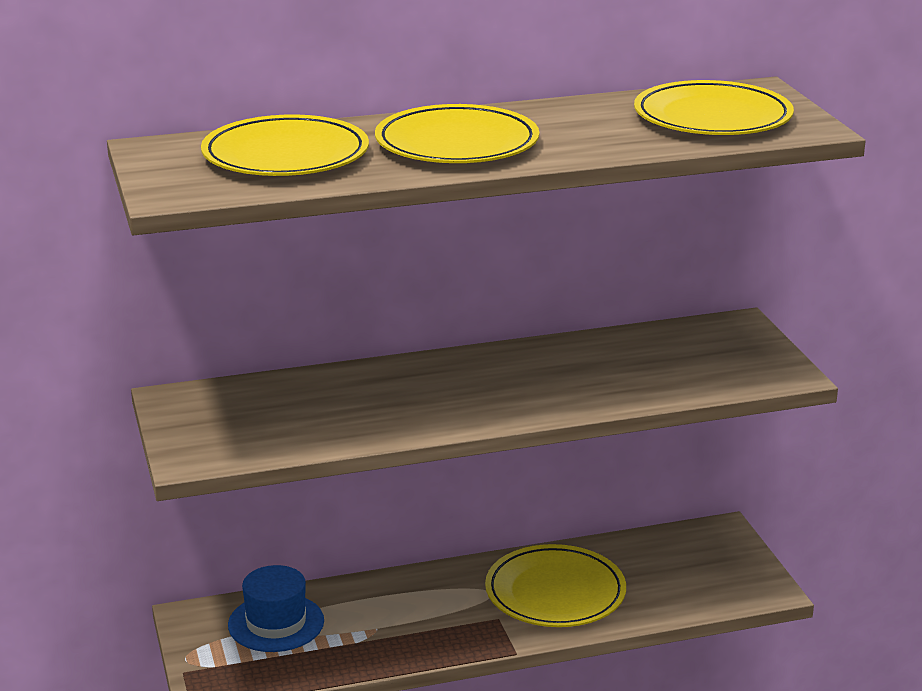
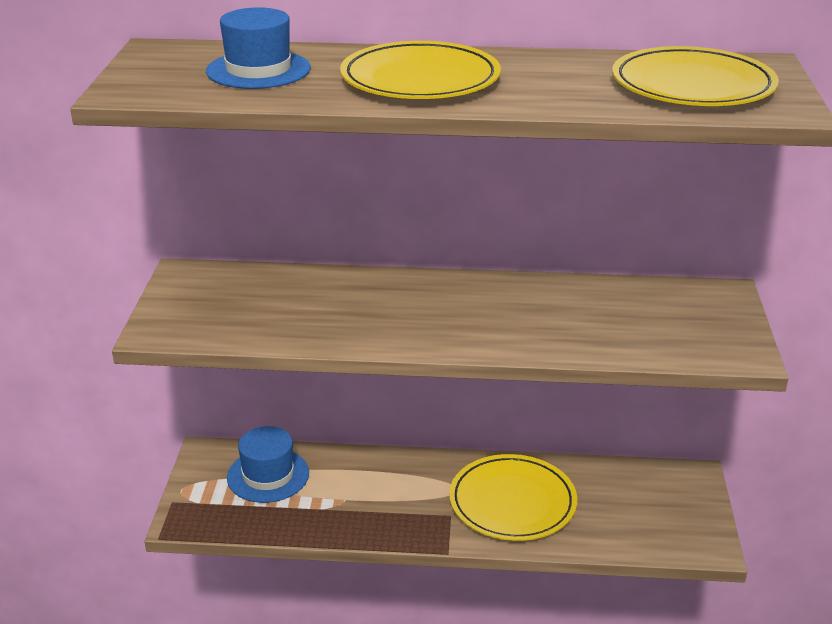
camera: 20 degrees right, 5 degrees up
(285, 155) = (258, 70): yellow plate -> blue hat

